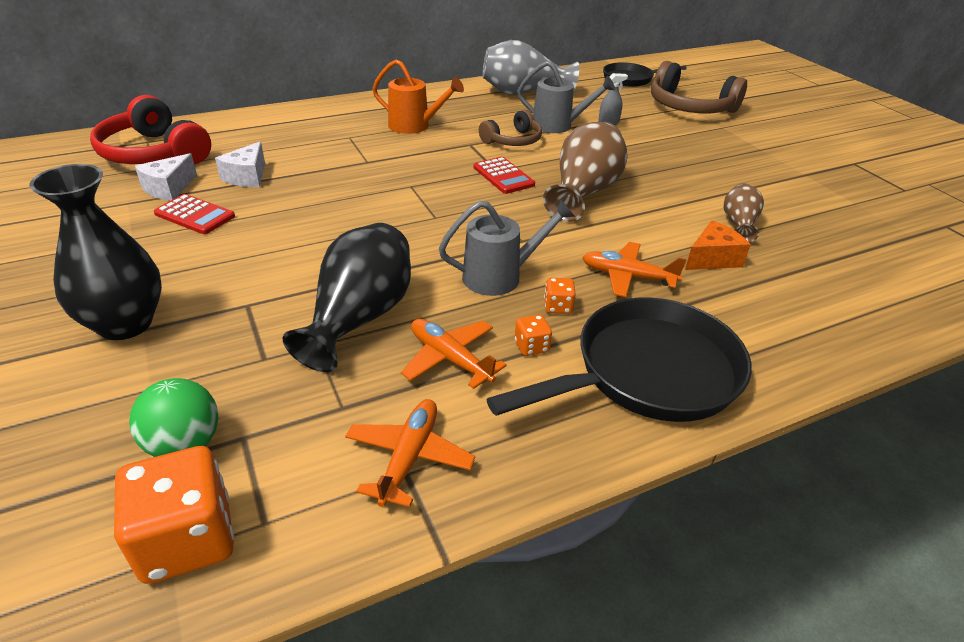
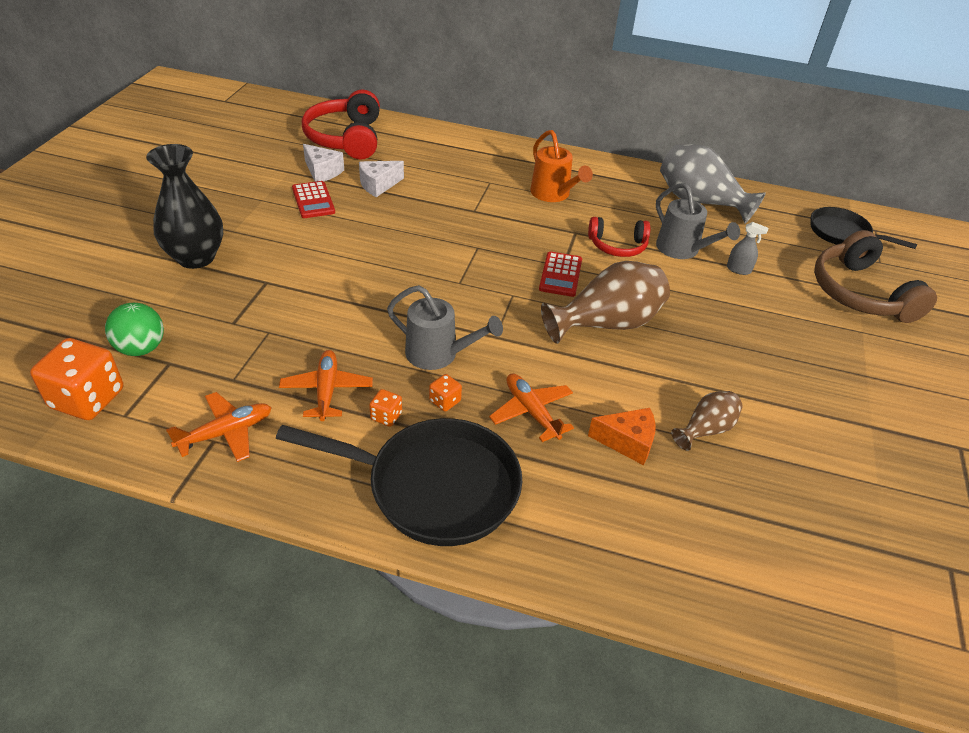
camera: 40 degrees right, 5 degrees up
(169, 188) = (322, 172): white cheese -> white cheese turned 120 degrees counterclockwise
(360, 318) = (313, 329): black vase -> none
(513, 140) = (617, 246): brown headphones -> red headphones

